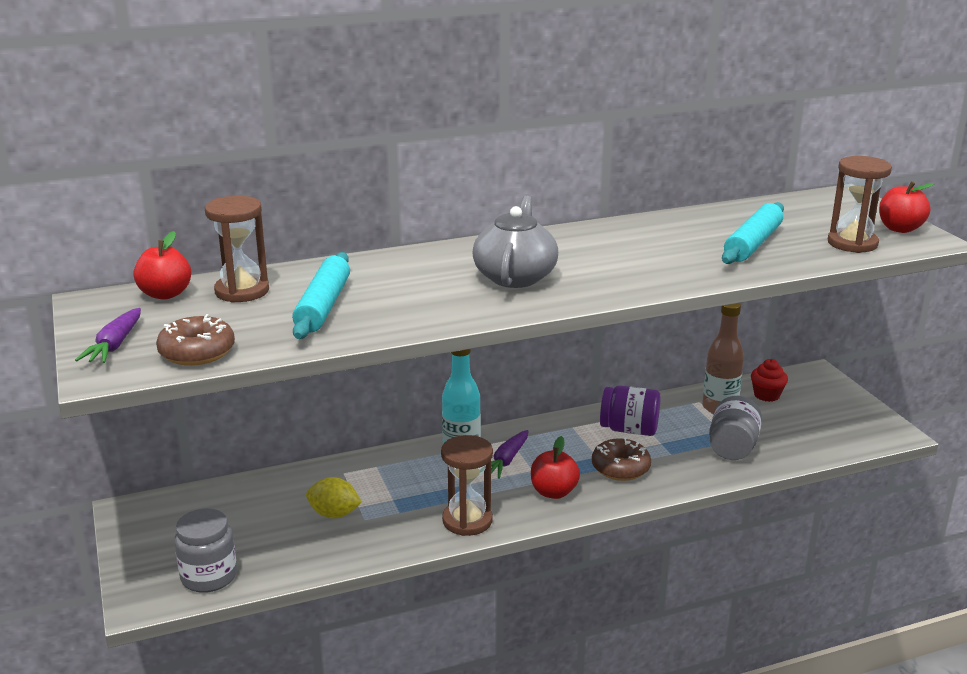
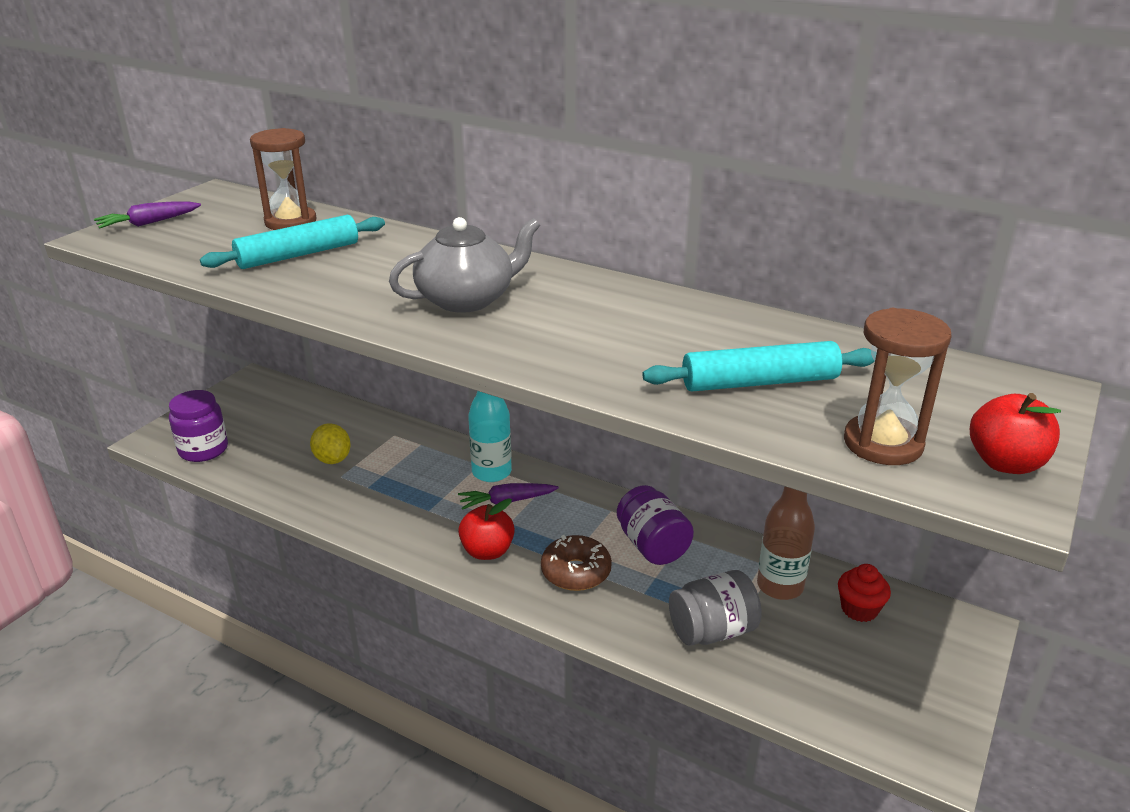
camera: 50 degrees right, 5 degrees up
(165, 294) = (254, 204): red apple -> none
(197, 352) = (163, 249): brown donut -> none
(209, 576) = (203, 450): grey jar -> purple jar
(467, 521) = (390, 526): brown hourglass -> none

